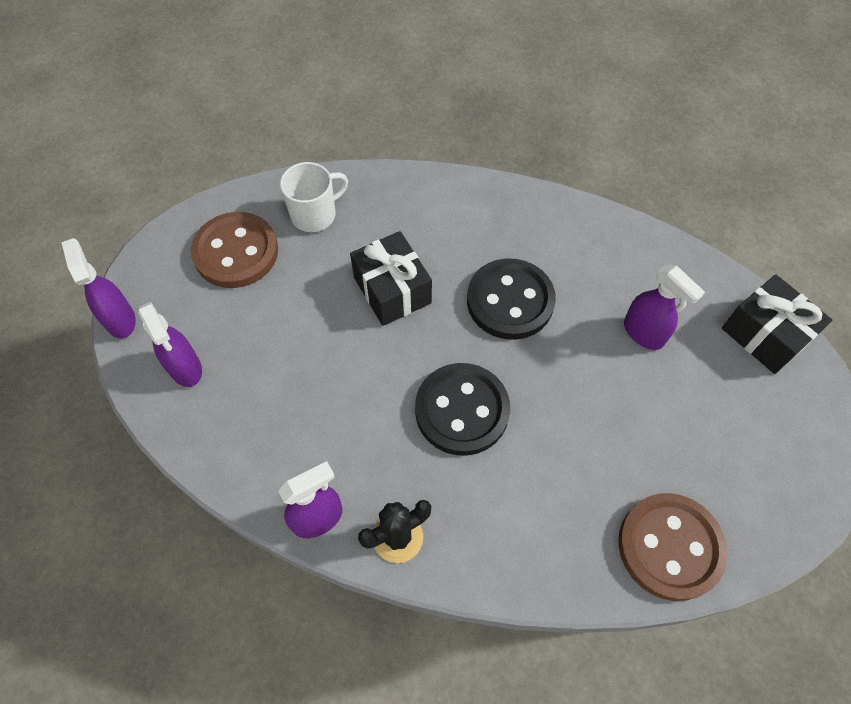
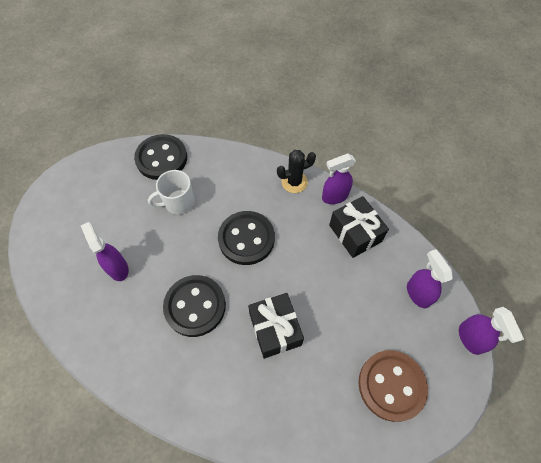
camera: 170 degrees left, 0 degrees up
(315, 214) = (328, 414): white mug -> white mug (178, 202)
(670, 547) = (161, 158): brown button -> black button
(765, 335) = (44, 254): black gift -> black gift (355, 233)

